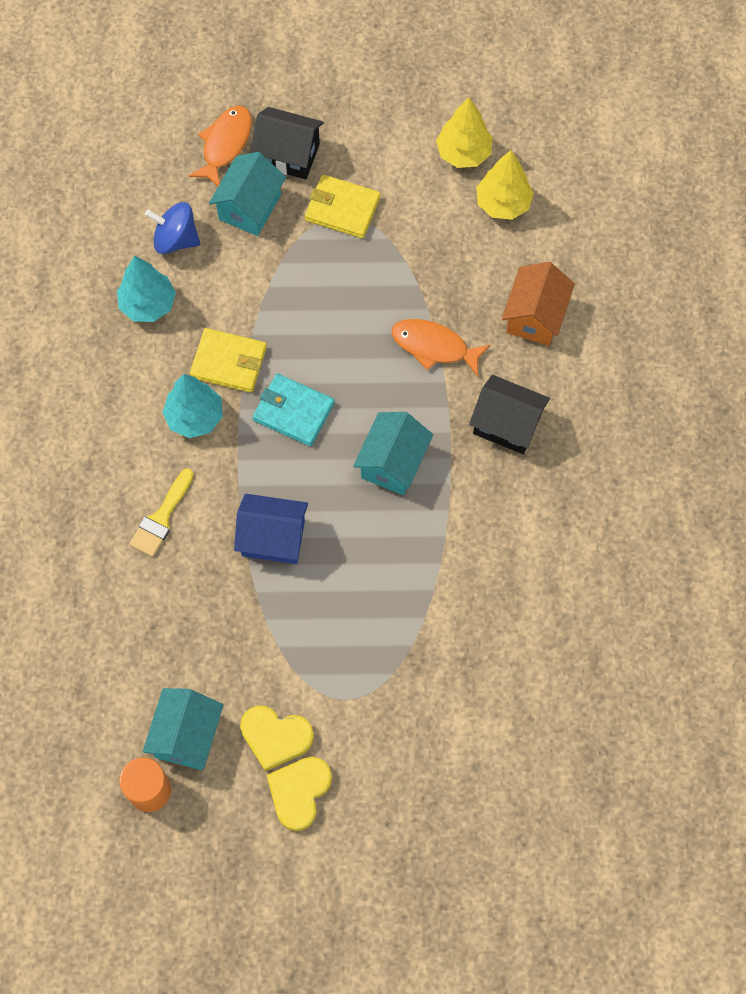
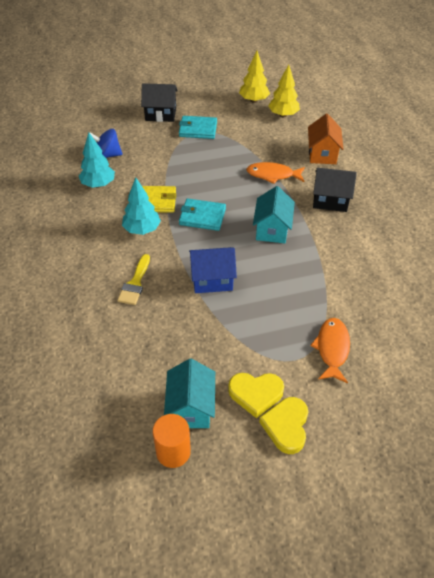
camera: 15 degrees left, 20 degrees down
(225, 144) = (124, 115): orange fish -> orange fish (332, 349)
(250, 207) = (146, 136): turquoise house -> none
(342, 209) = (198, 129): yellow wallet -> turquoise wallet

